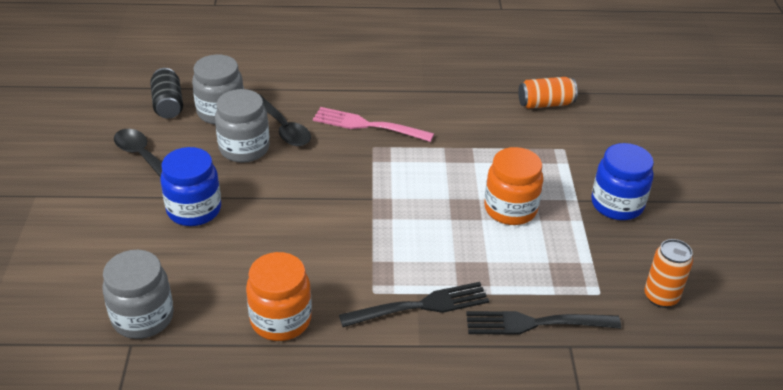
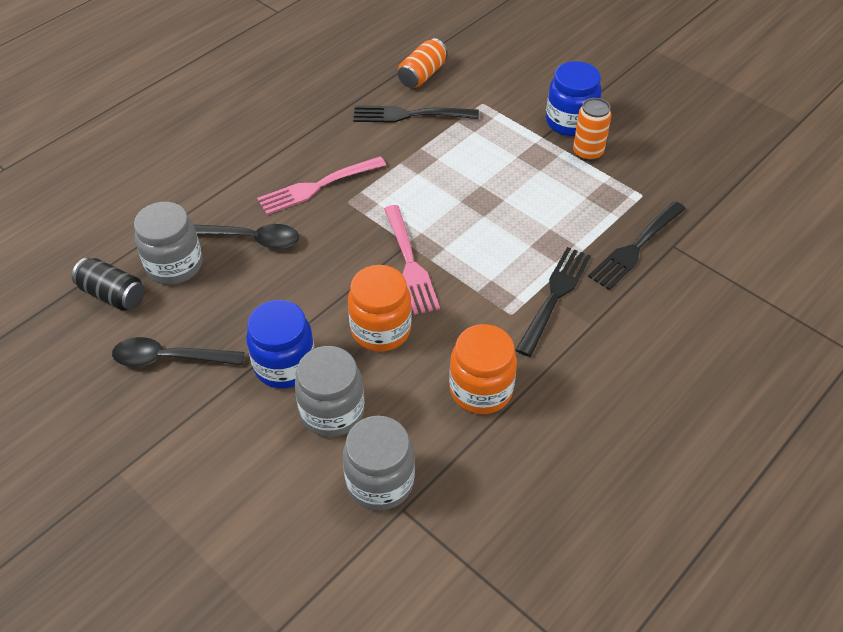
camera: 45 degrees left, 10 degrees up
(244, 148) = (246, 281): grey jar -> grey jar (332, 411)
(355, 210) = (409, 262): none -> pink fork
(497, 123) = (411, 115): none -> black fork
(510, 209) = (511, 177): orange jar -> orange jar (381, 329)
(661, 297) = (676, 169): orange can -> orange can (587, 153)

